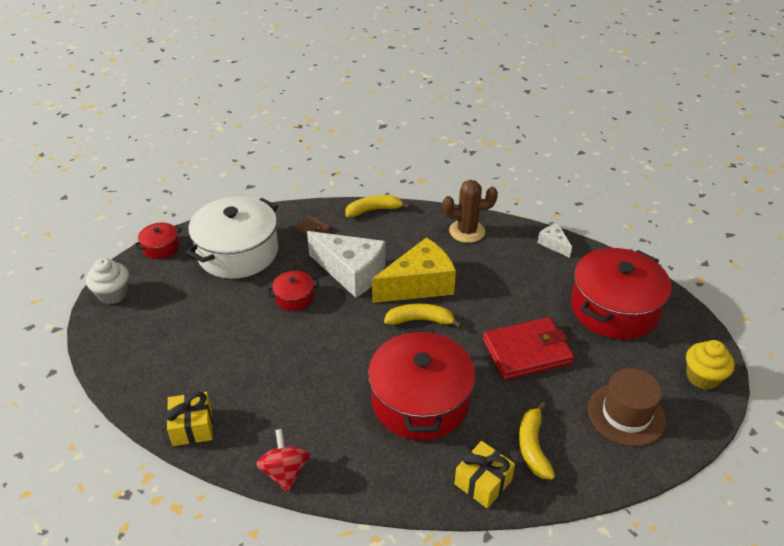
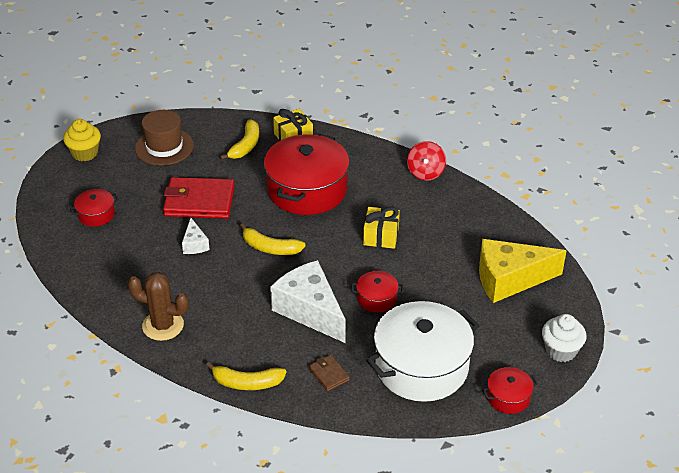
camera: 160 degrees left, 0 degrees up
(192, 427) = (489, 215): yellow gift -> yellow gift (381, 236)
(419, 285) = (251, 280): yellow cheese -> yellow cheese (509, 279)
(553, 244) = (88, 287): white cheese -> white cheese (195, 244)
(614, 309) = (96, 214): red pot -> red pot, size x0.45

